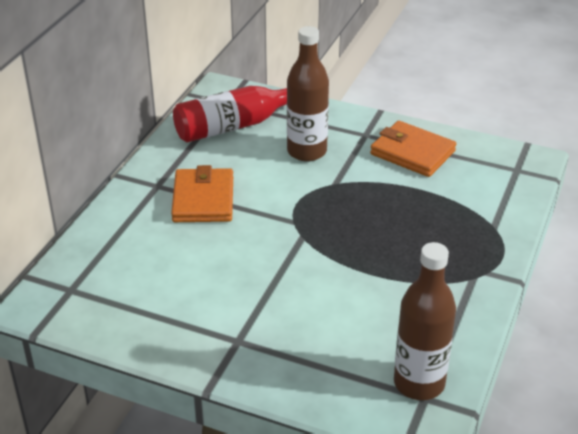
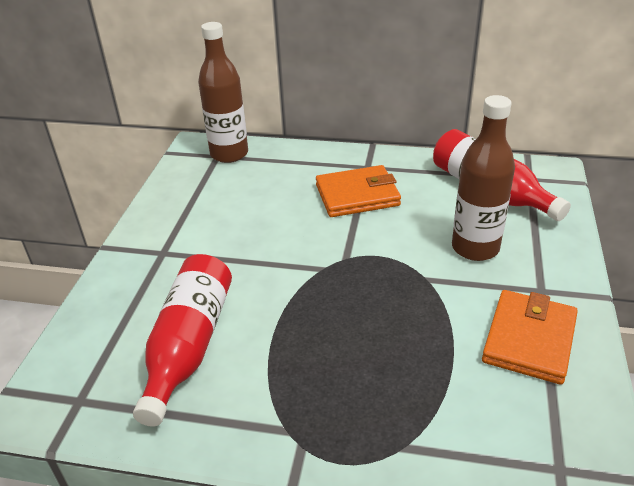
camera: 80 degrees right, 0 degrees up
(376, 326) = (189, 345): none -> red bottle
(419, 383) = (100, 393): brown bottle -> brown bottle (229, 154)

